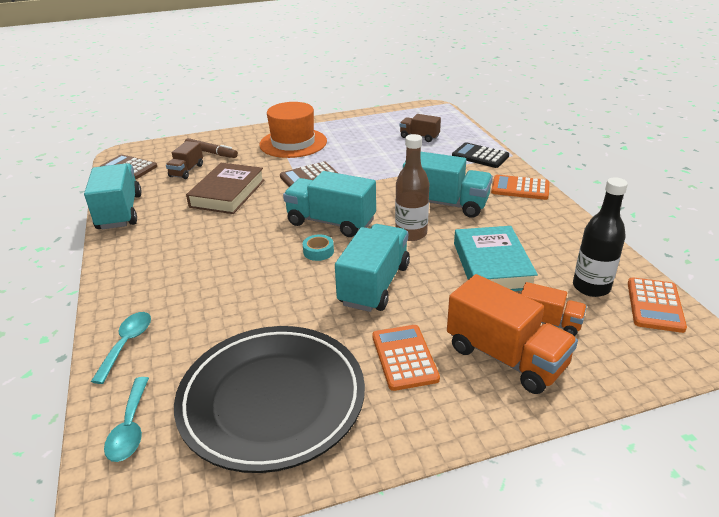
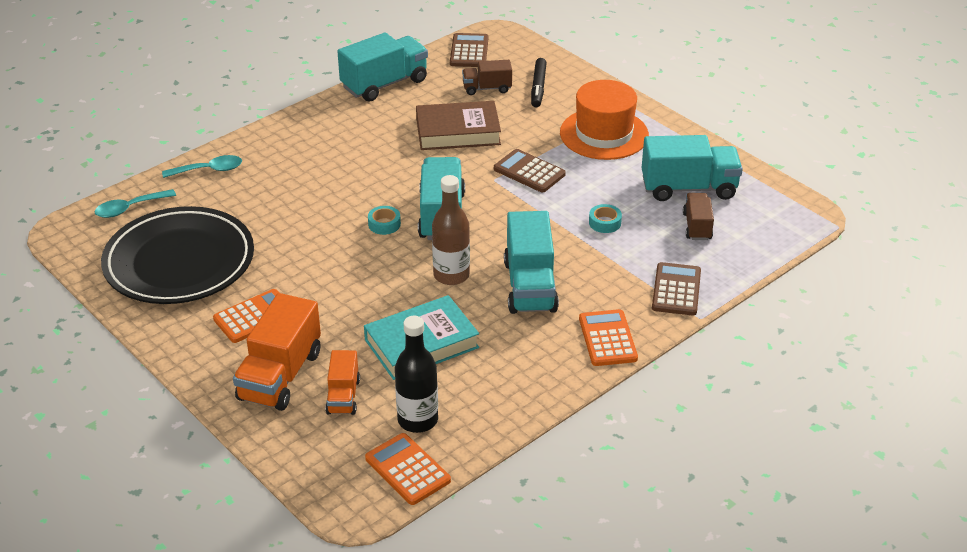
camera: 65 degrees right, 5 degrees up
(211, 152) = (538, 87): brown marker -> black marker
(374, 285) = (348, 274): turquoise truck -> turquoise truck (688, 188)
(392, 163) = (604, 223): none -> turquoise tape
(480, 156) = (676, 290): black calculator -> brown calculator
(654, 305) = (407, 469): orange calculator -> orange calculator turned 60 degrees clockwise

